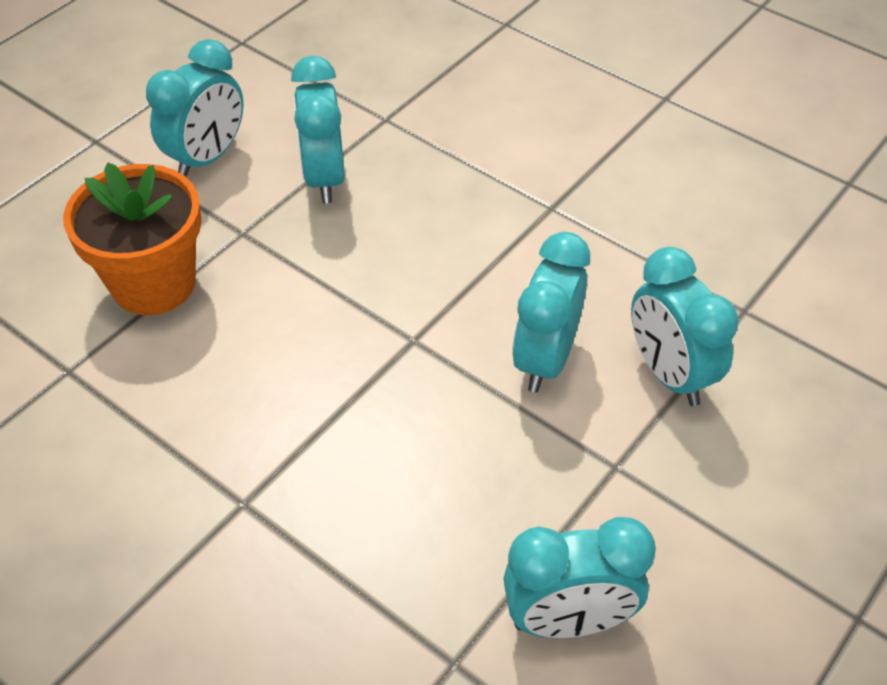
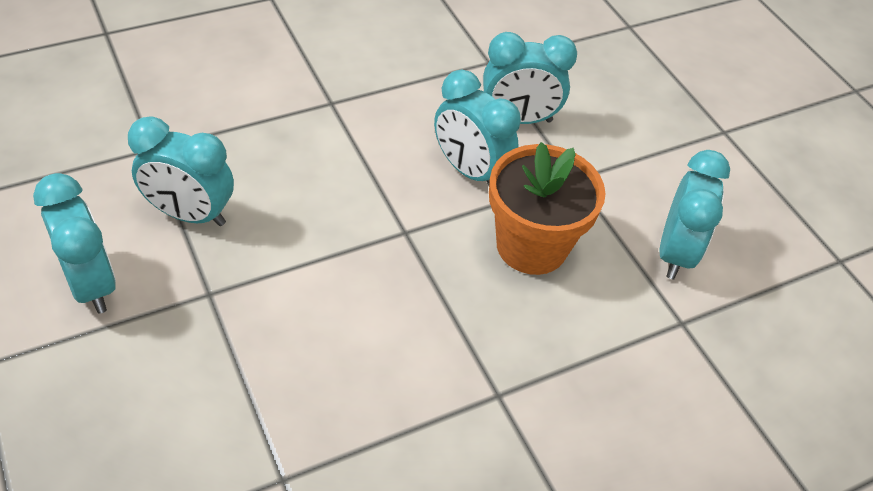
camera: 70 degrees left, 0 degrees up
(154, 283) = (223, 378): orange flower pot -> orange flower pot (531, 246)

